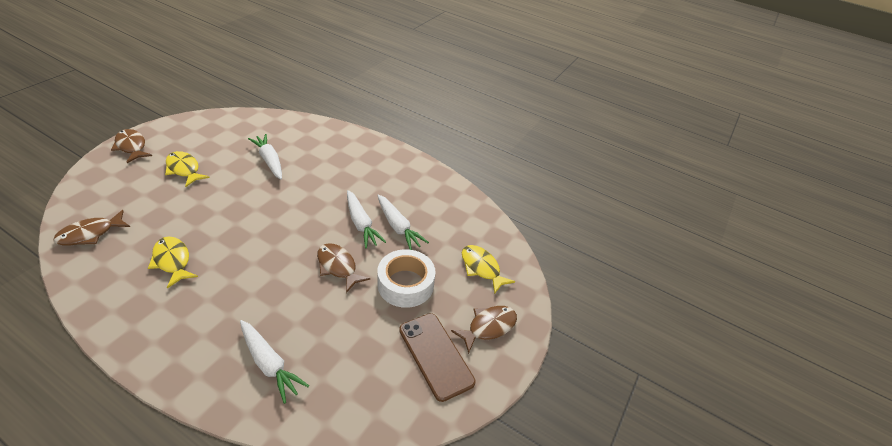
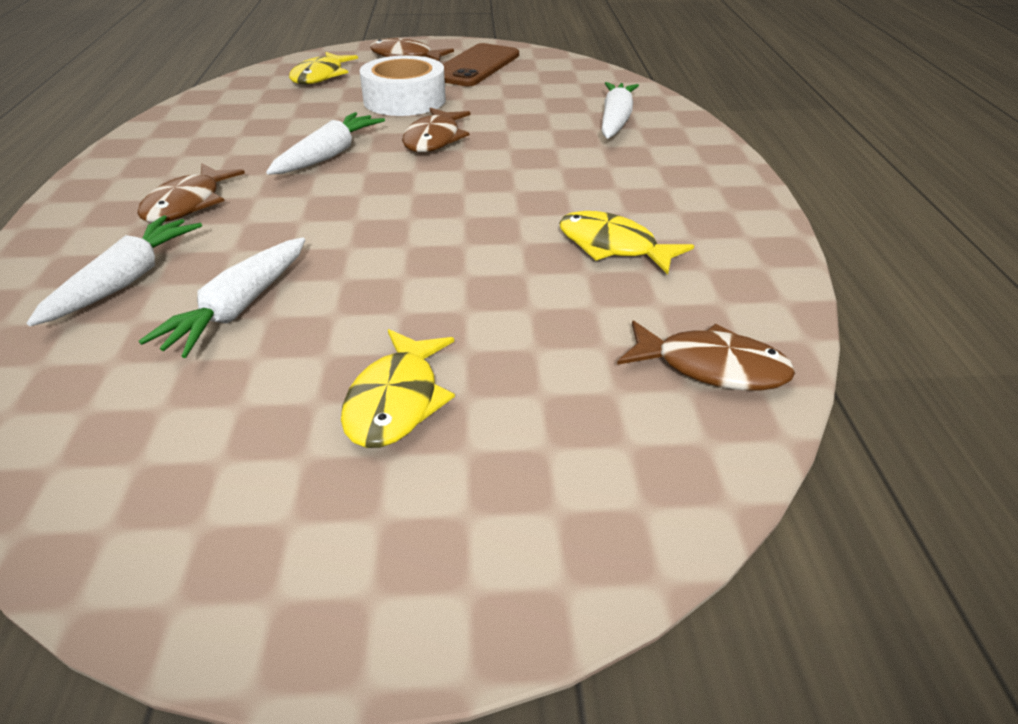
camera: 120 degrees left, 5 degrees down
(131, 147) = (411, 592): brown fish -> brown fish (187, 204)
(172, 261) = (613, 246): yellow fish -> yellow fish turned 105 degrees clockwise
(398, 227) = (302, 133): white carrot -> white carrot (125, 281)

